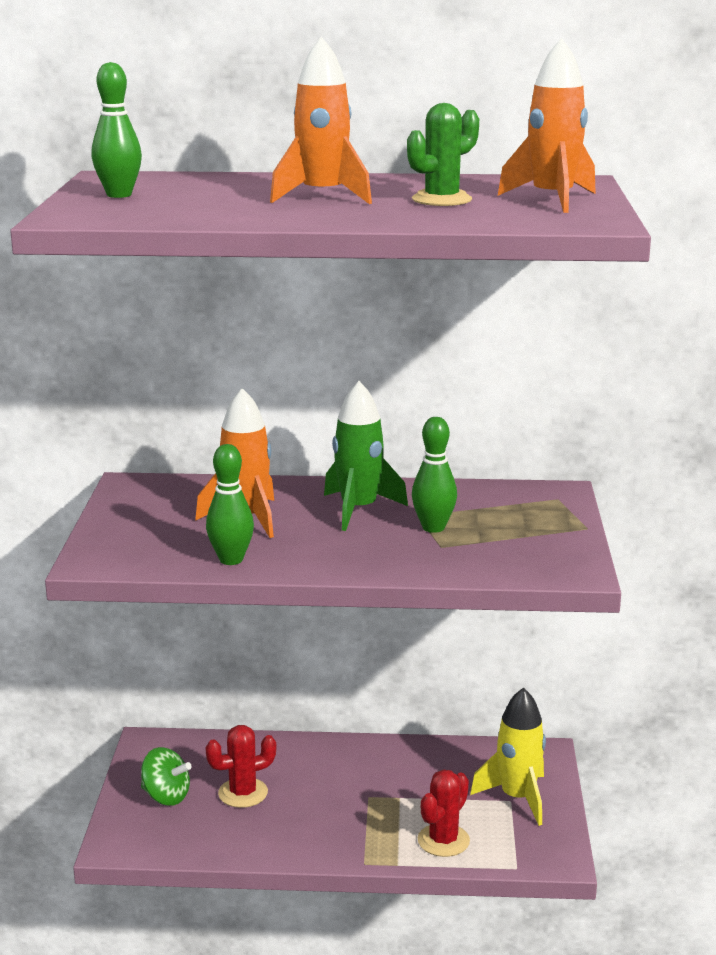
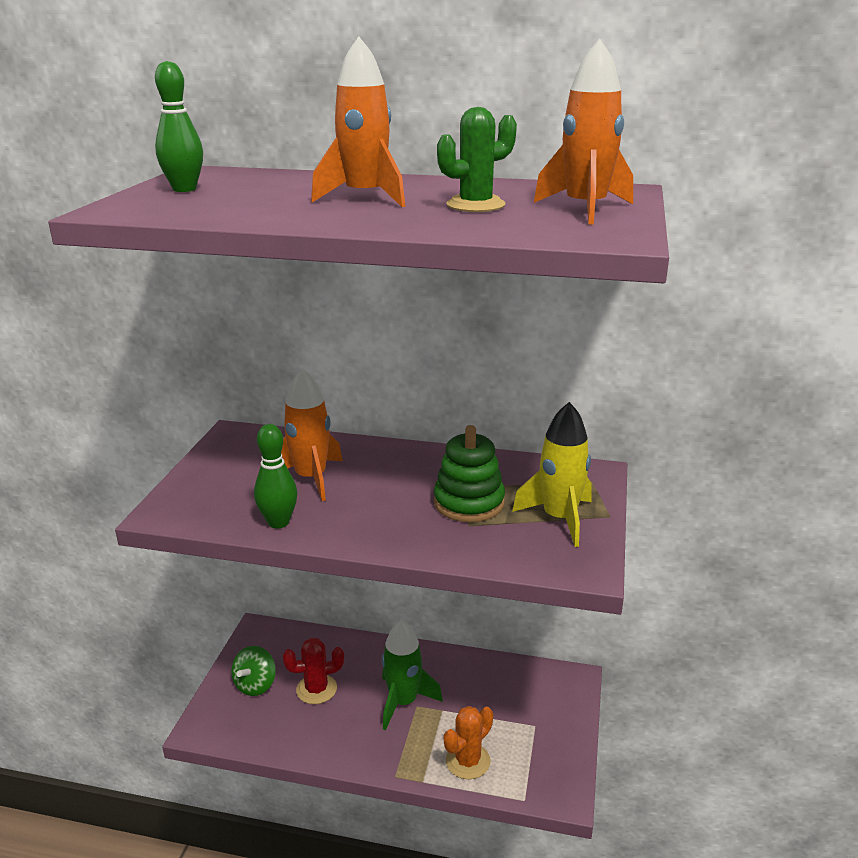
camera: 10 degrees right, 5 degrees up
(166, 796) = (255, 685): green spinning top -> green spinning top turned 75 degrees clockwise
(359, 510) = (410, 477): green rocket -> green rocket (403, 702)
(433, 527) = (469, 503): green bowling pin -> green stacking toy
(443, 840) = (468, 761): red cactus -> orange cactus
(517, 798) = (541, 723): yellow rocket -> yellow rocket (559, 519)

